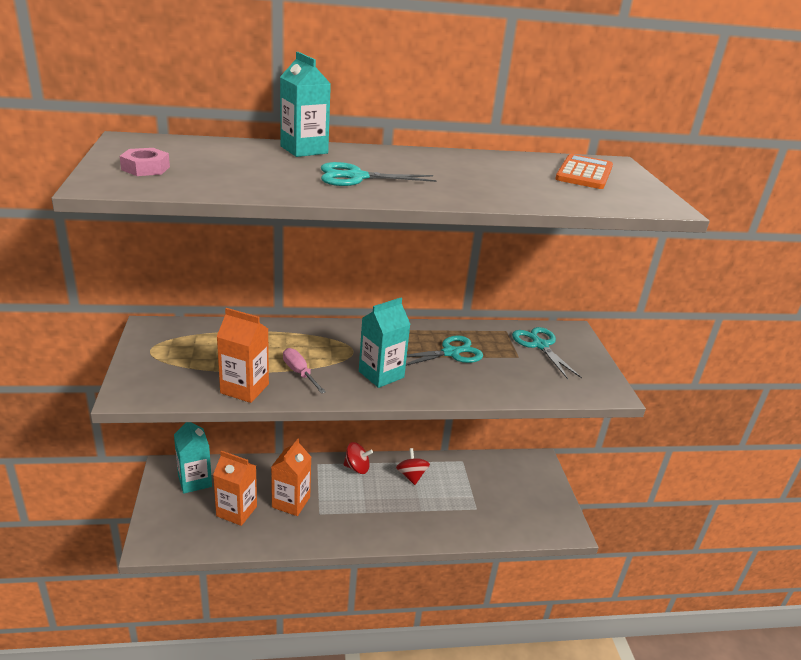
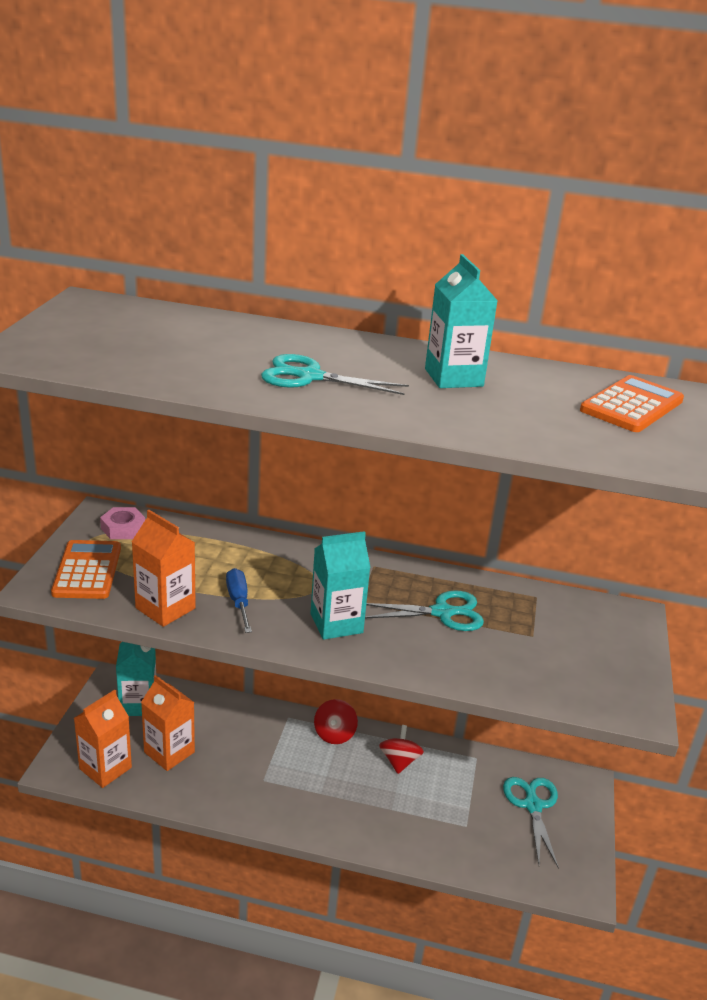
camera: 20 degrees right, 0 degrees up
(145, 168) = (75, 339): pink nut -> pink nut (123, 528)
(163, 372) = (87, 570): none -> orange calculator
(291, 502) = (236, 757): orange carton -> orange carton (105, 768)
(299, 373) = (238, 601): pink screwdriver -> blue screwdriver
(304, 150) = (276, 332): turquoise carton -> turquoise carton (453, 377)
(357, 468) = (334, 734): red spinning top -> red spinning top turned 75 degrees clockwise
(540, 345) = (573, 626): turquoise scissors -> turquoise scissors (532, 805)

